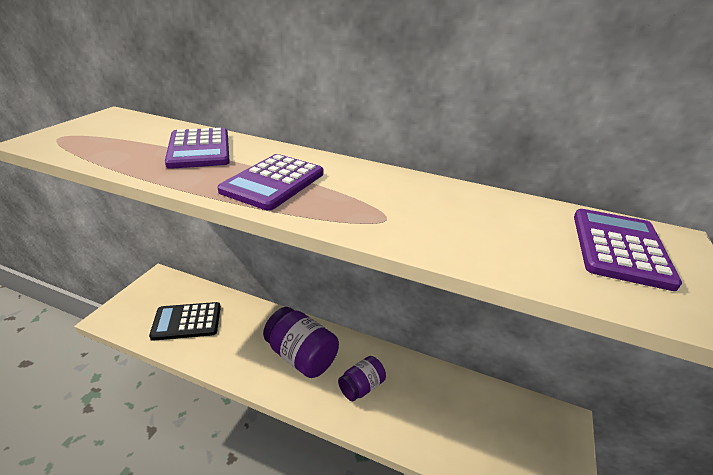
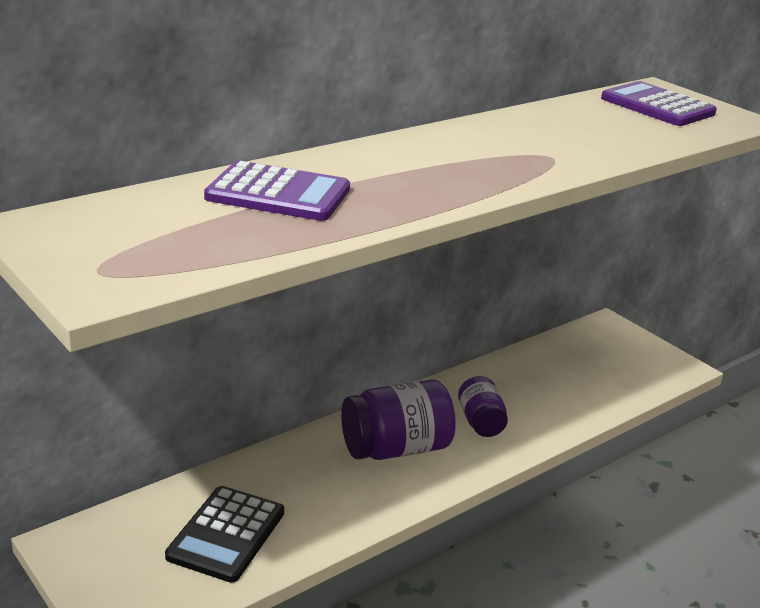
camera: 60 degrees left, 5 degrees down
(273, 182) = (427, 179): purple calculator -> none

